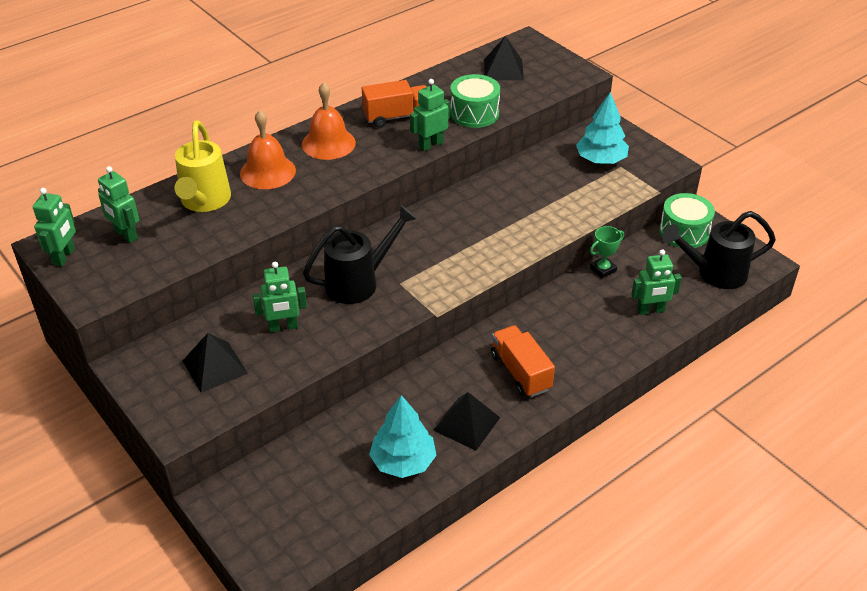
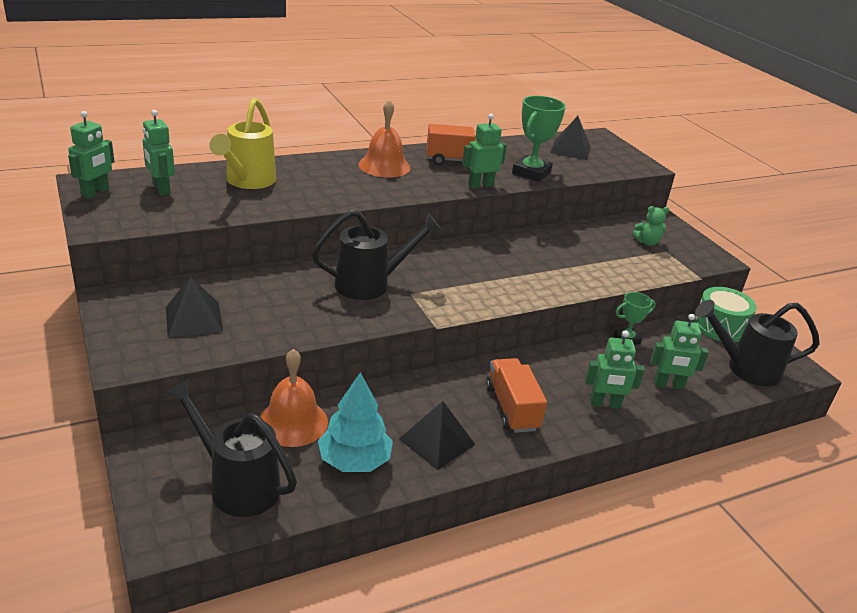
camera: 10 degrees right, 10 degrees down
(267, 172) = (318, 173): orange bell -> orange bell (292, 422)
(283, 327) = (278, 302): green robot -> green robot (605, 404)
(313, 511) = (237, 484): none -> black watering can
(474, 113) = (531, 173): green drum -> green trophy
(601, 160) = (647, 242): turquoise tree -> green teddy bear

